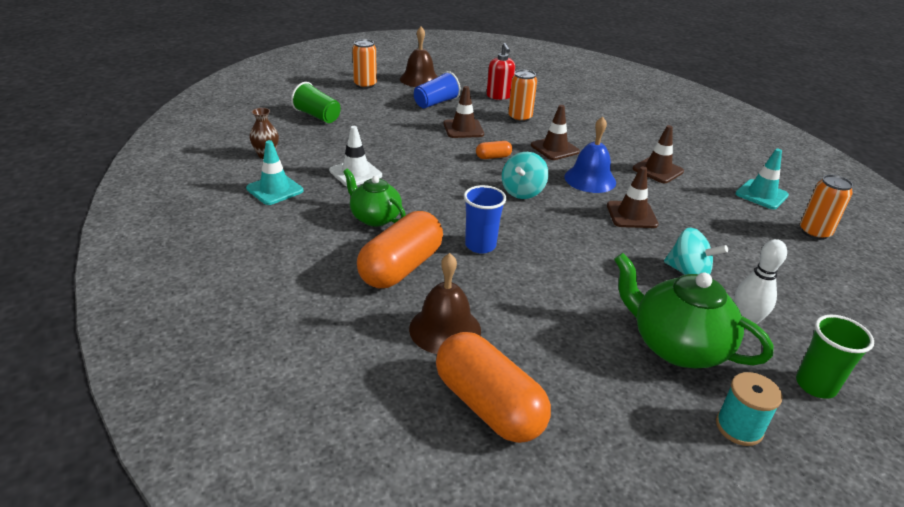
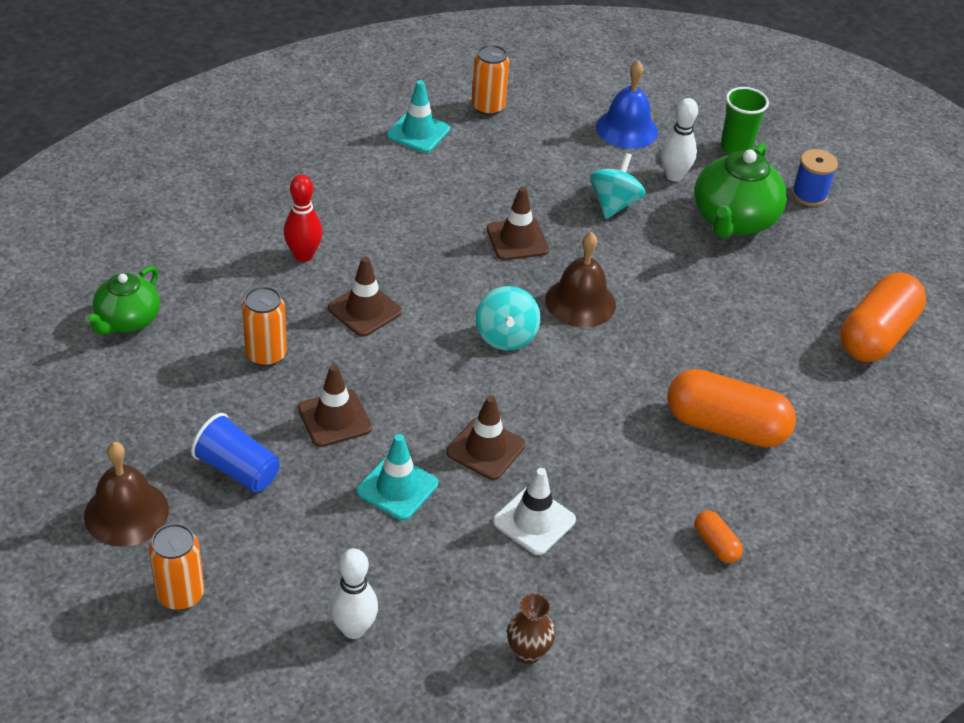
camera: 105 degrees left, 10 degrees up
(275, 190) = (623, 603): turquoise traffic cone -> turquoise traffic cone (397, 488)
(317, 116) = (353, 629): green cup -> white bowling pin
(375, 217) = (638, 472): green teapot -> green teapot (127, 320)
(445, 329) = (802, 375): brown bell -> brown bell (580, 302)
(480, 245) = (647, 364): blue cup -> none
(493, 157) = (419, 374): orange capsule -> orange capsule (716, 544)
(499, 96) = (180, 387): red soap dispenser -> none
(522, 192) = (506, 336): turquoise spinning top -> turquoise spinning top turned 75 degrees clockwise
(590, 179) = (443, 274): blue bell -> blue bell (626, 129)
(608, 137) = (303, 255): none -> red bowling pin
(658, 170) = (390, 212): brown traffic cone -> brown traffic cone (485, 449)
(739, 427) = (809, 195): turquoise spool -> blue spool

